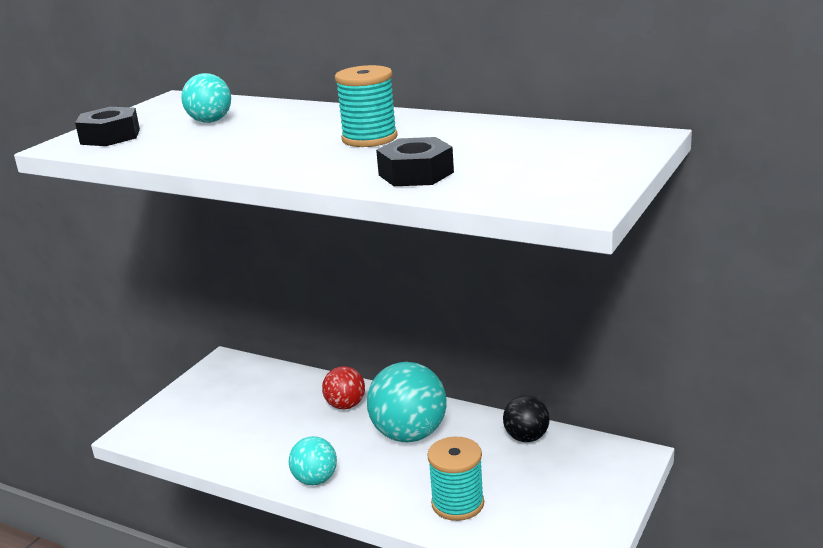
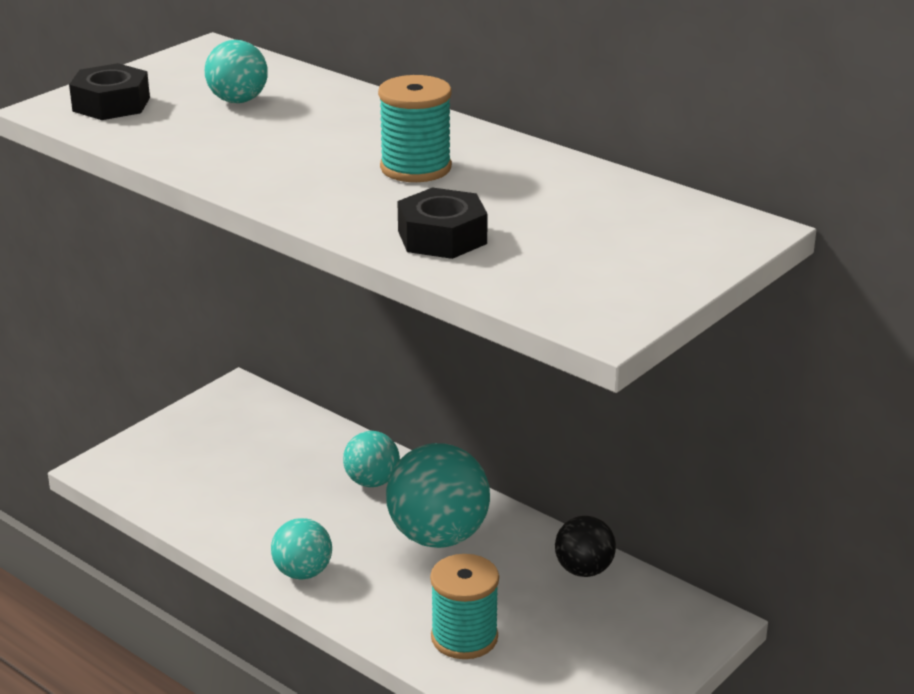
camera: 10 degrees right, 5 degrees up
(345, 405) = (372, 482): red ball -> turquoise ball

